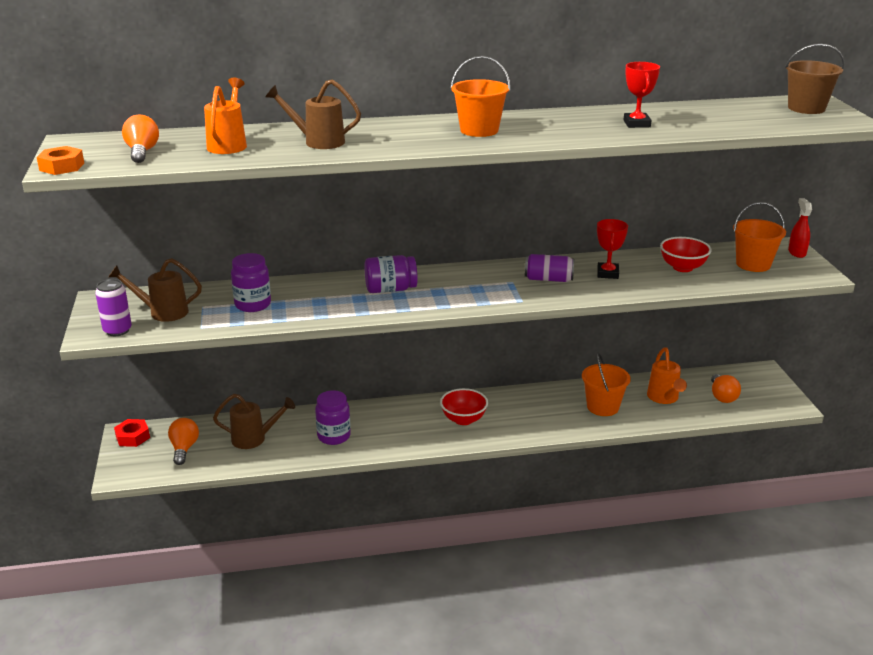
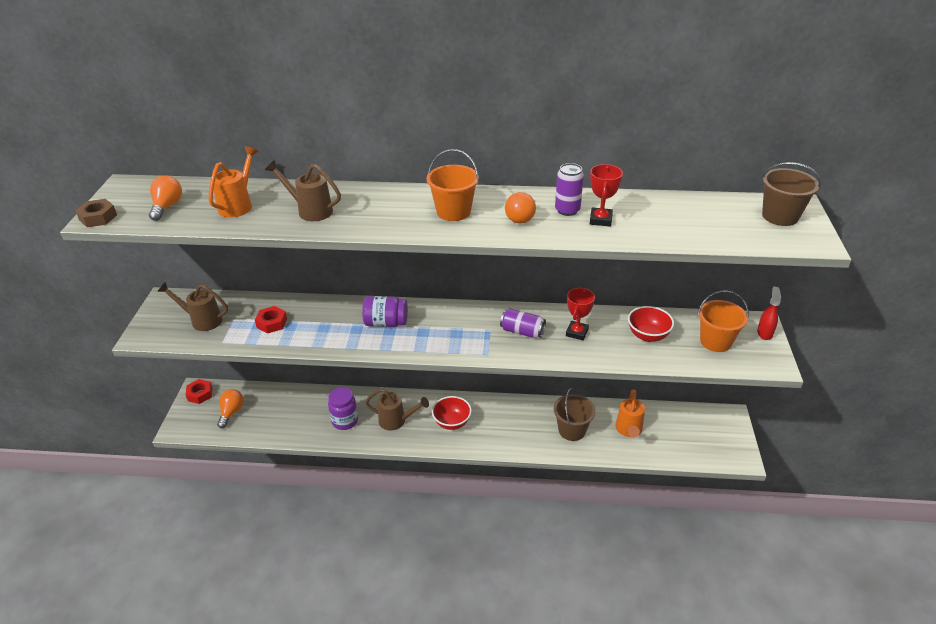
camera: 15 degrees right, 10 degrees up
(62, 167) = (98, 217): orange nut -> brown nut
(117, 330) = (161, 335): purple can -> purple can (567, 210)
(253, 305) = (272, 323): purple jar -> red nut
(254, 439) = (285, 412): brown watering can -> brown watering can (396, 421)
(602, 407) = (572, 430): orange bucket -> brown bucket
(722, 396) = (681, 438): orange light bulb -> orange light bulb (520, 217)

